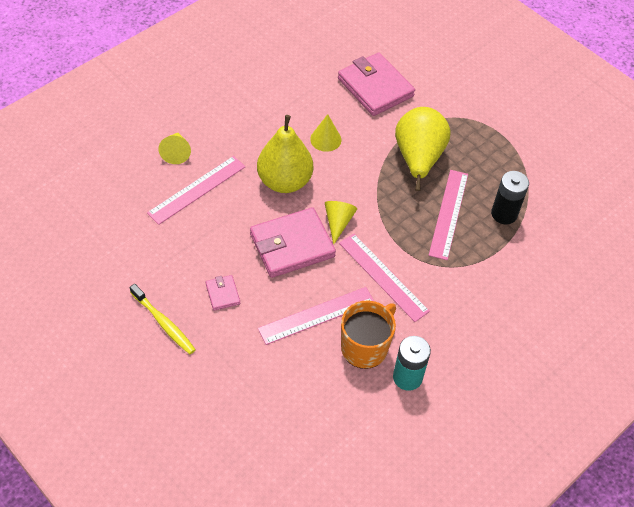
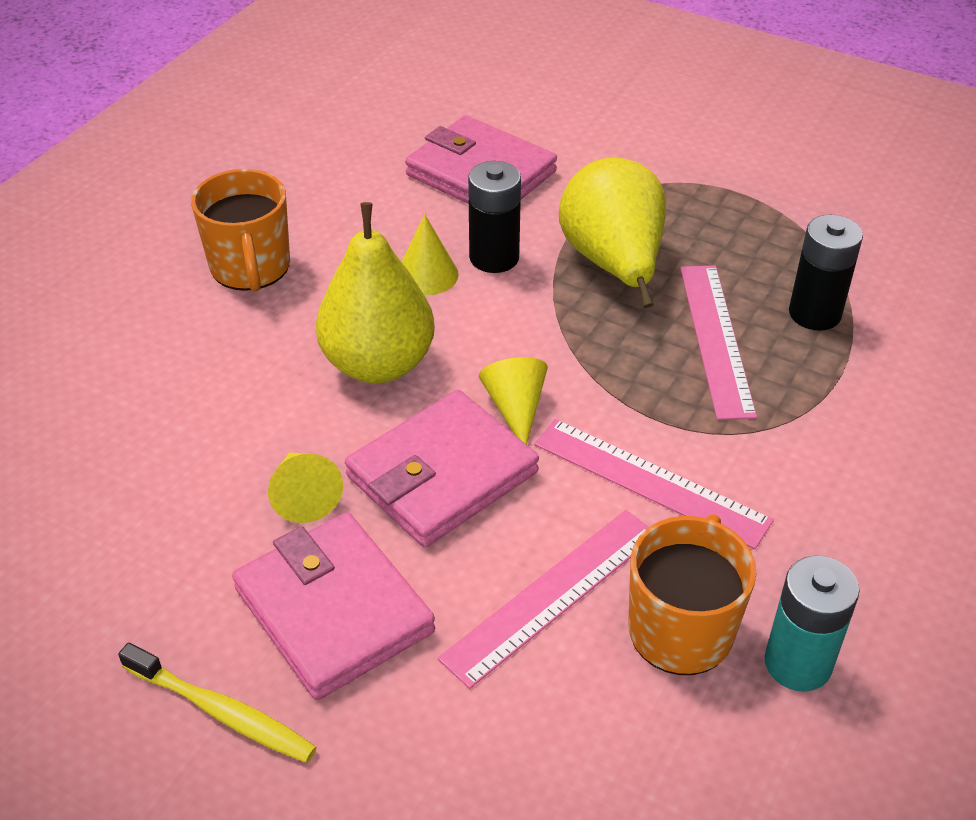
camera: 15 degrees left, 10 degrees down
(176, 152) = (137, 368): yellow cone -> yellow cone (304, 495)
(197, 189) = (204, 424): pink ruler -> none
(222, 294) = (333, 610): pink wallet -> pink wallet, size x2.18
(244, 112) = (250, 267): none -> orange mug
(361, 138) = (494, 257): none -> black battery

